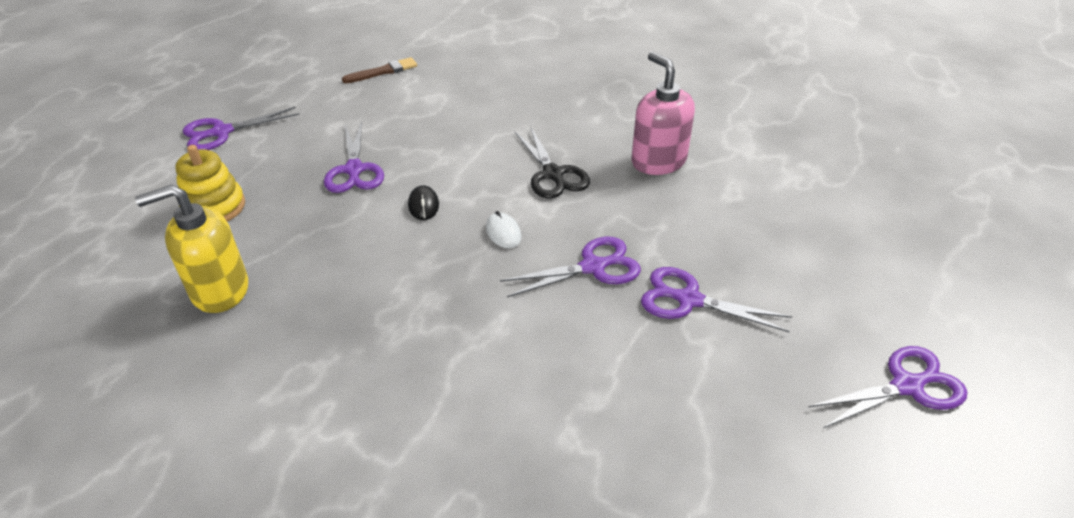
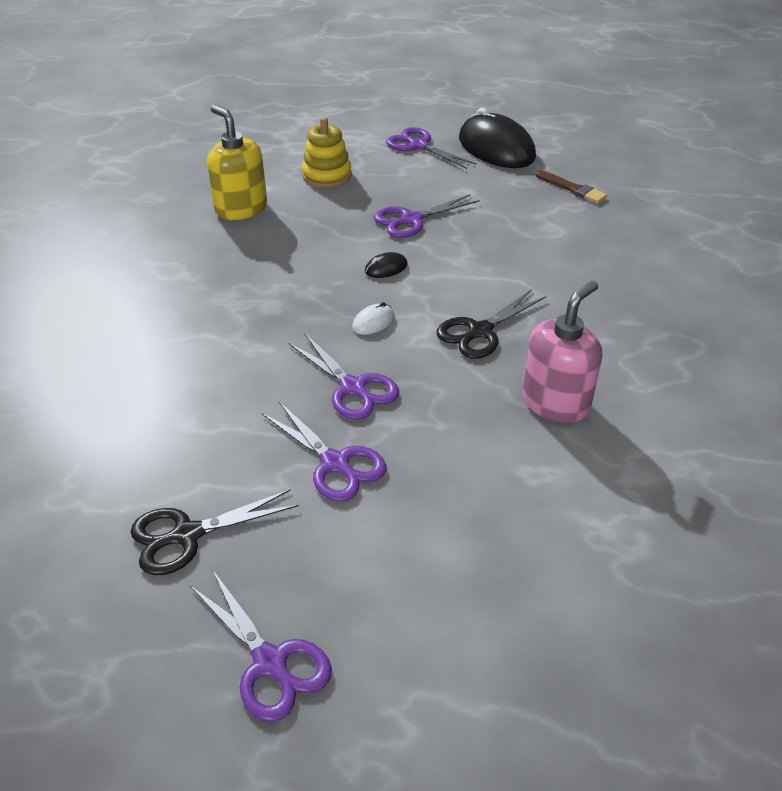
camera: 70 degrees right, 0 degrees up
(277, 90) = (496, 148): none -> black mouse
(689, 300) = (335, 463): purple scissors -> purple scissors turned 135 degrees clockwise
(756, 422) = (187, 535): none -> black scissors

